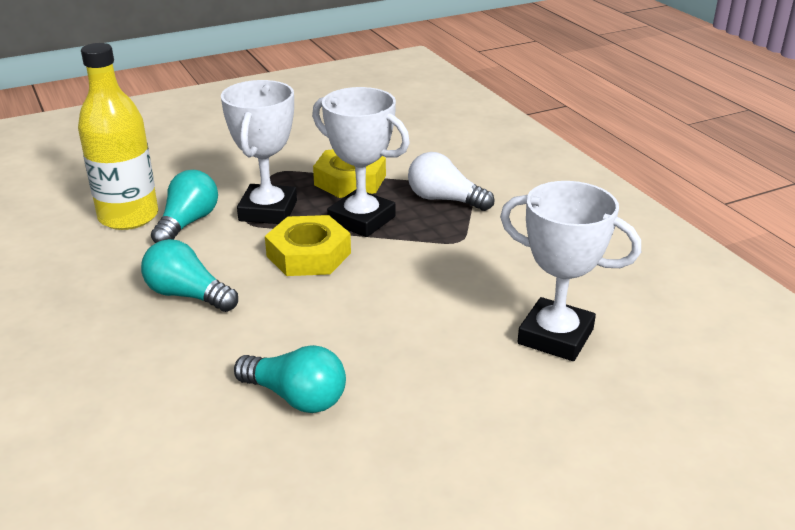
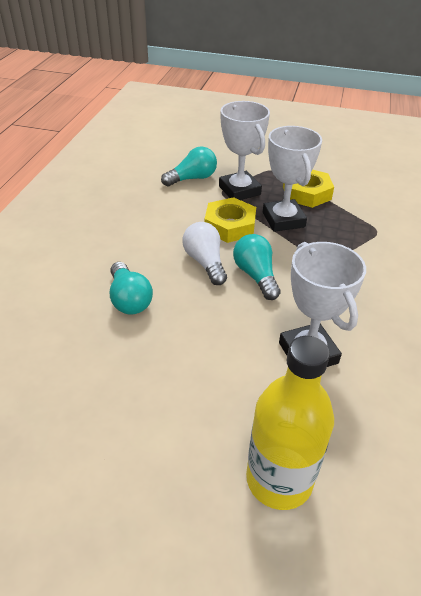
camera: 40 degrees right, 10 degrees up
(128, 217) = (170, 162): yellow bottle -> yellow bottle (279, 479)
(187, 295) = (147, 217): turquoise light bulb -> turquoise light bulb (256, 275)
(268, 211) = (239, 190): white trophy -> white trophy turned 75 degrees counterclockwise
(444, 200) = (349, 231): white light bulb -> white light bulb (205, 262)

